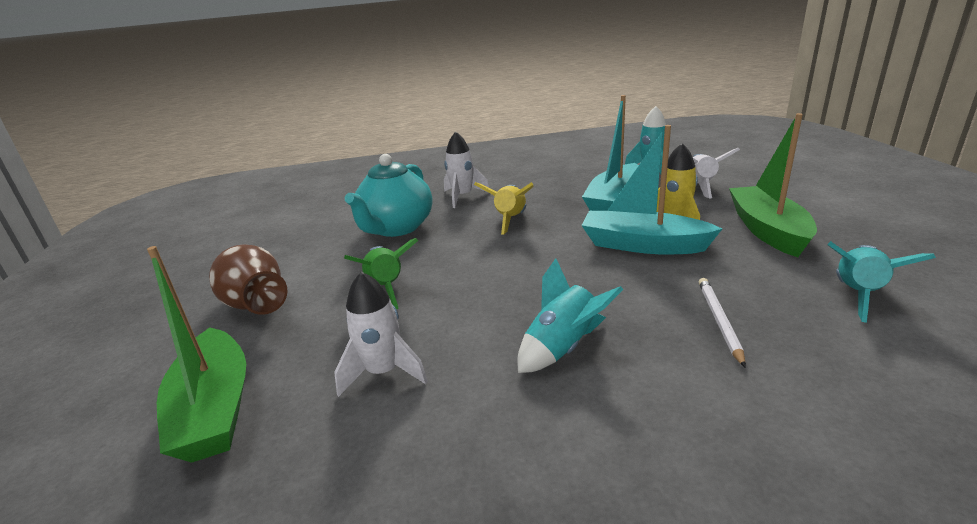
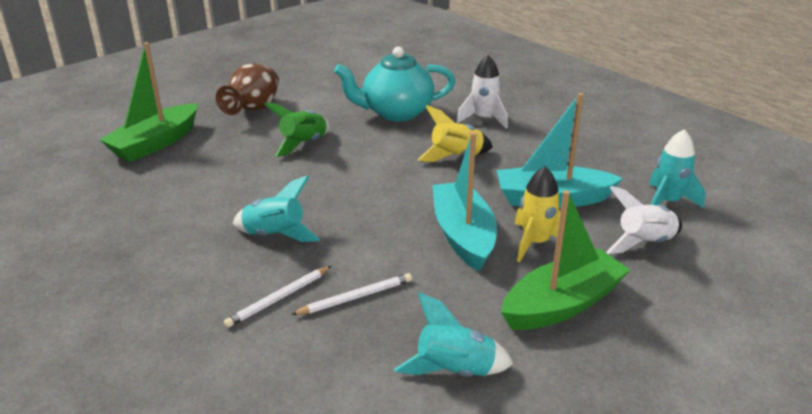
camera: 55 degrees right, 5 degrees up
(383, 372) = (212, 179): white rocket -> none
(700, 372) = (279, 298): none -> white pencil

